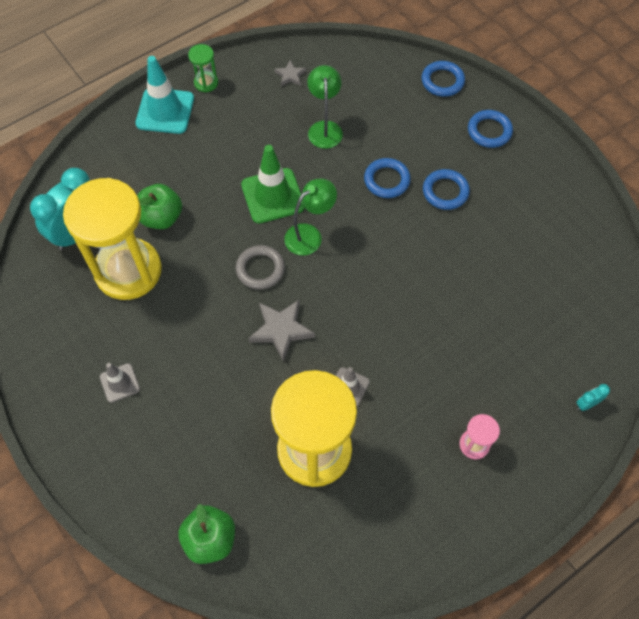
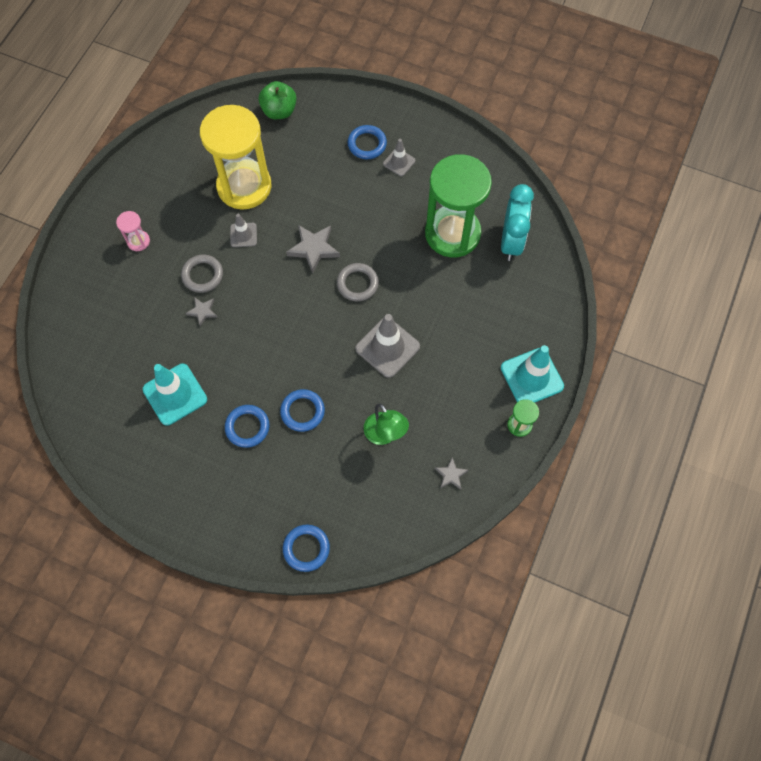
camera: 150 degrees right, 5 degrees up
(128, 271) = (452, 233): yellow hourglass -> green hourglass
(161, 217) = (460, 284): green apple -> none
(273, 196) = (387, 347): green traffic cone -> grey traffic cone
(309, 235) = (337, 330): green lamp -> none
(418, 363) = (202, 275): none -> grey ring
(437, 322) = (202, 311): none -> grey star
(489, 131) = (236, 513): blue ring -> blue ring (367, 144)
(502, 253) = (175, 394): none -> turquoise traffic cone
(586, 404) = (67, 307): turquoise clock -> none

